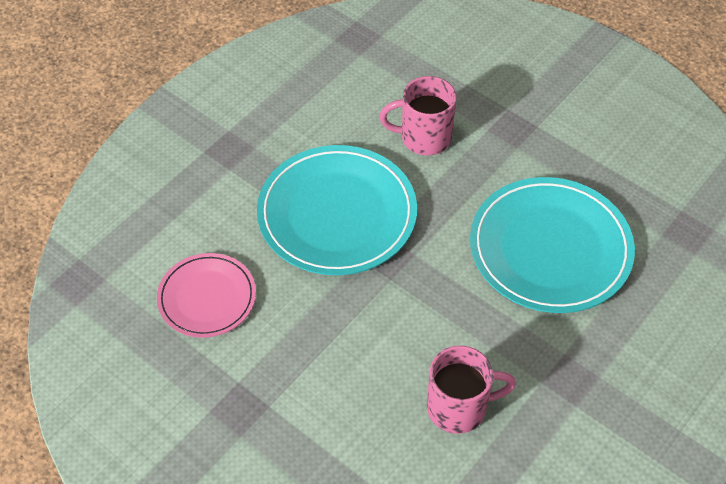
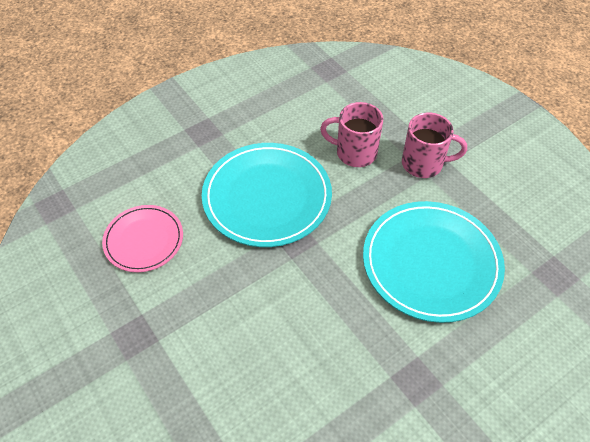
camera: 15 degrees right, 0 degrees up
(459, 407) = (312, 381): pink mug -> pink mug (423, 164)

